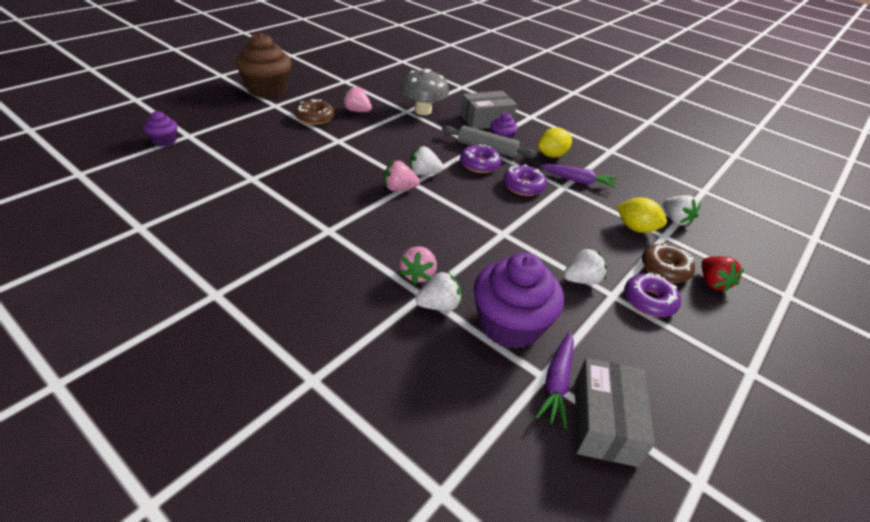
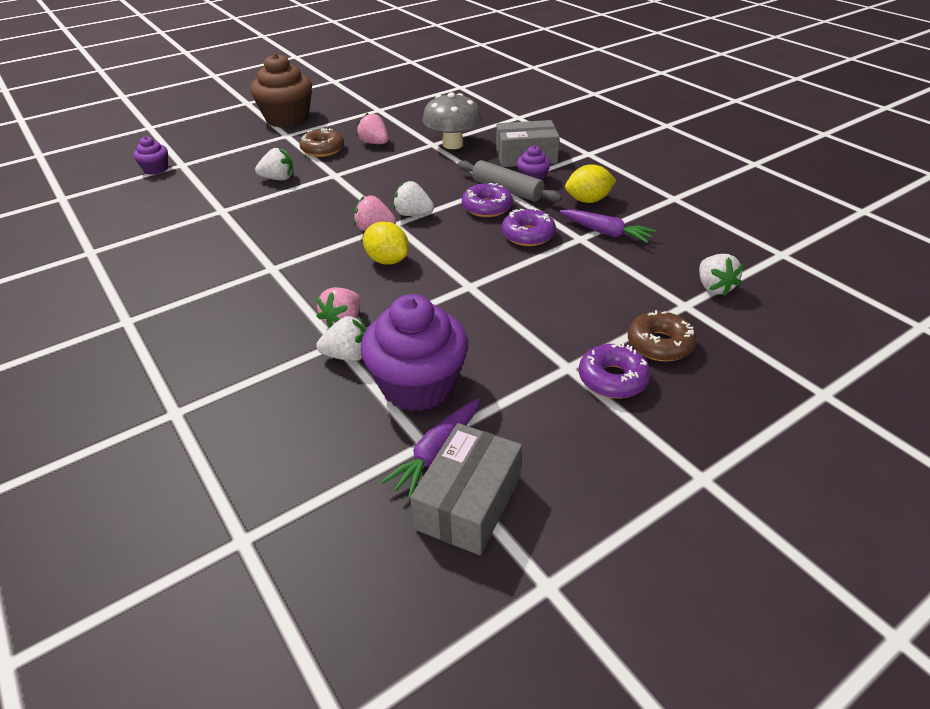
camera: 20 degrees right, 0 degrees up
(581, 280) = (537, 346): white strawberry -> white strawberry (278, 178)
(635, 228) = (649, 293): yellow lemon -> yellow lemon (387, 260)
(712, 283) = (718, 367): red strawberry -> none

